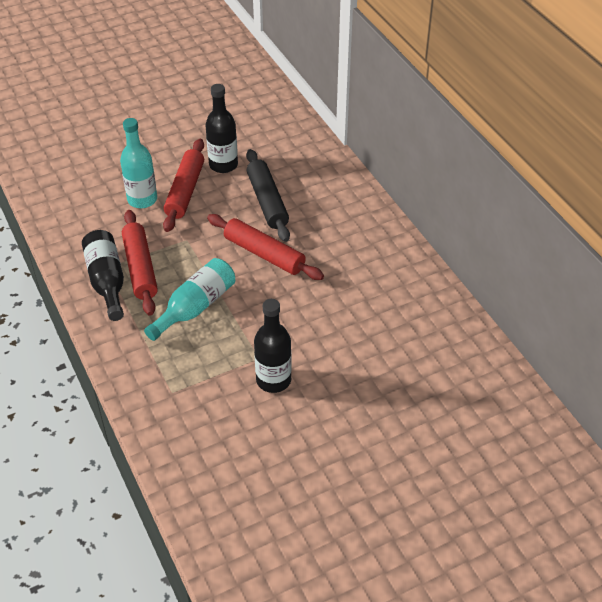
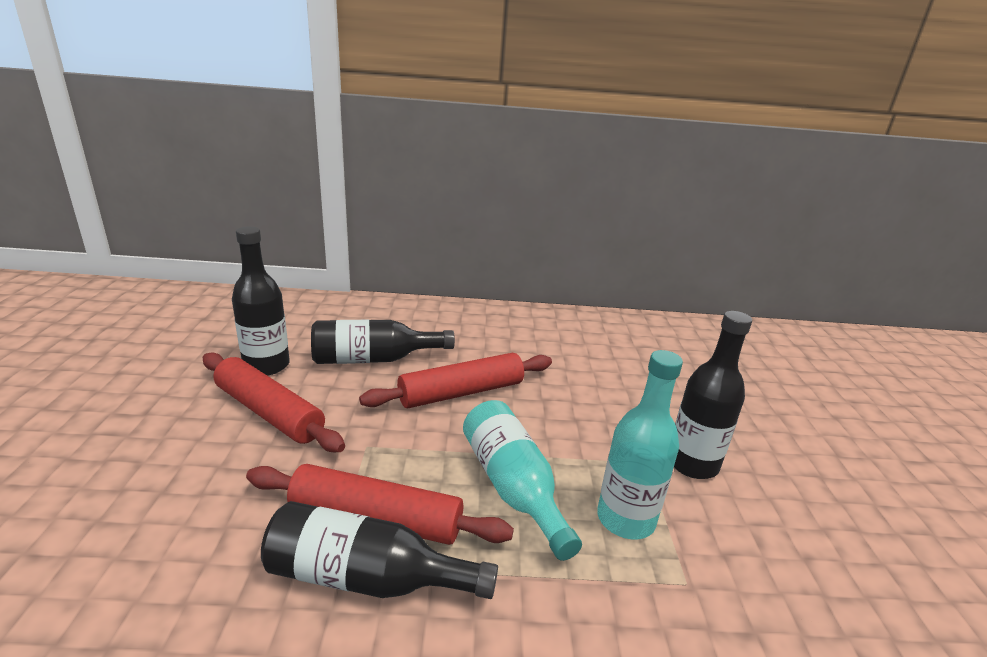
camera: 65 degrees left, 20 degrees down
(142, 199) = (226, 459): turquoise bottle -> turquoise bottle (625, 519)
(267, 201) = (374, 359): black rolling pin -> black bottle

